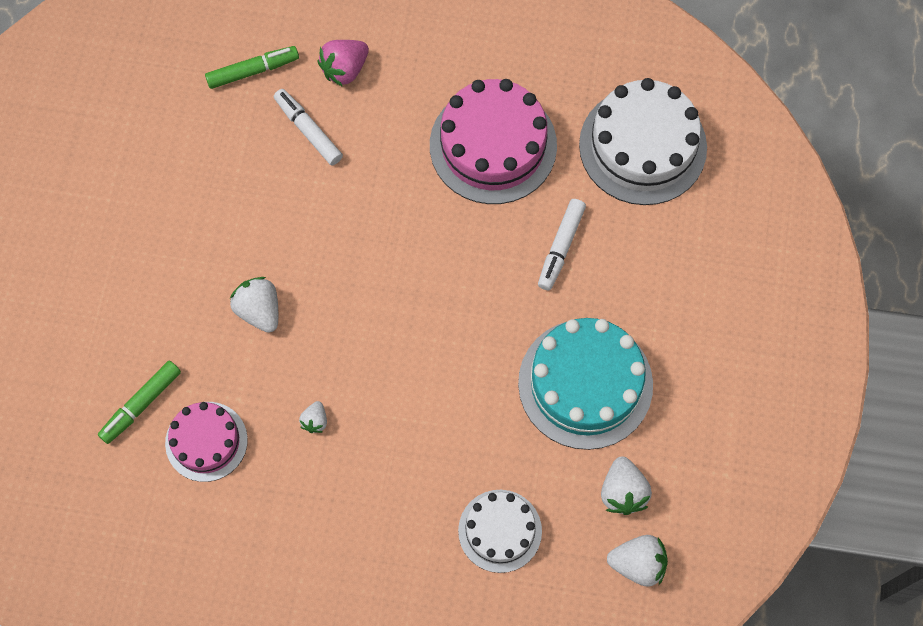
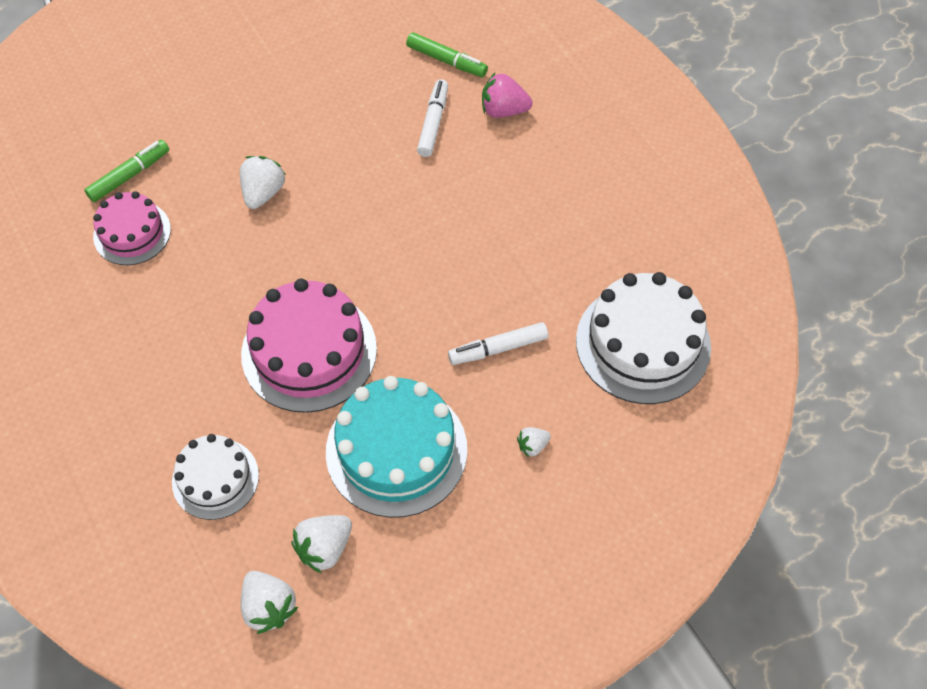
camera: 50 degrees right, 10 degrees down
(141, 404) = (129, 176): green marker -> green marker turned 135 degrees clockwise
(315, 421) = (205, 288): white strawberry -> white strawberry (532, 446)
(493, 145) = (538, 242): pink cake -> pink cake (309, 351)

